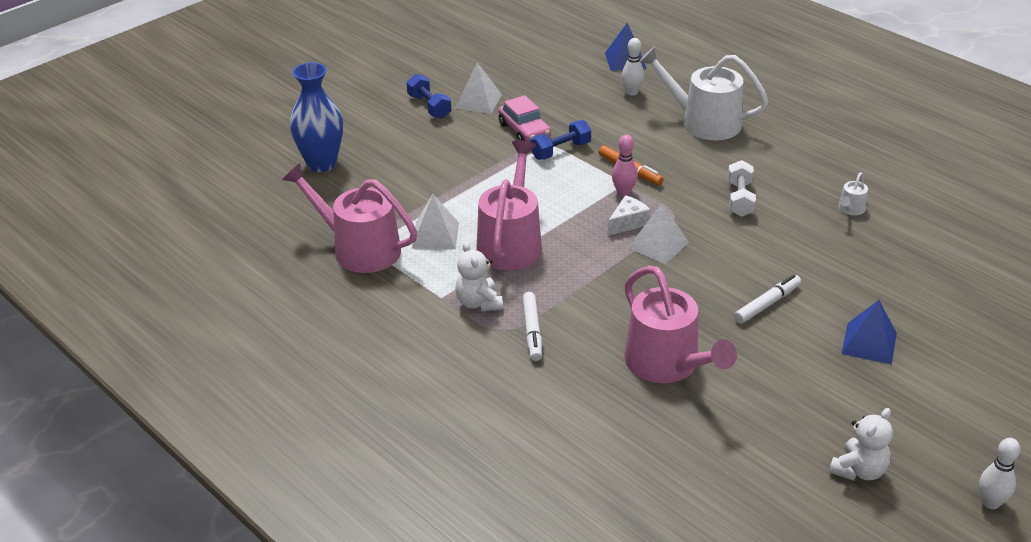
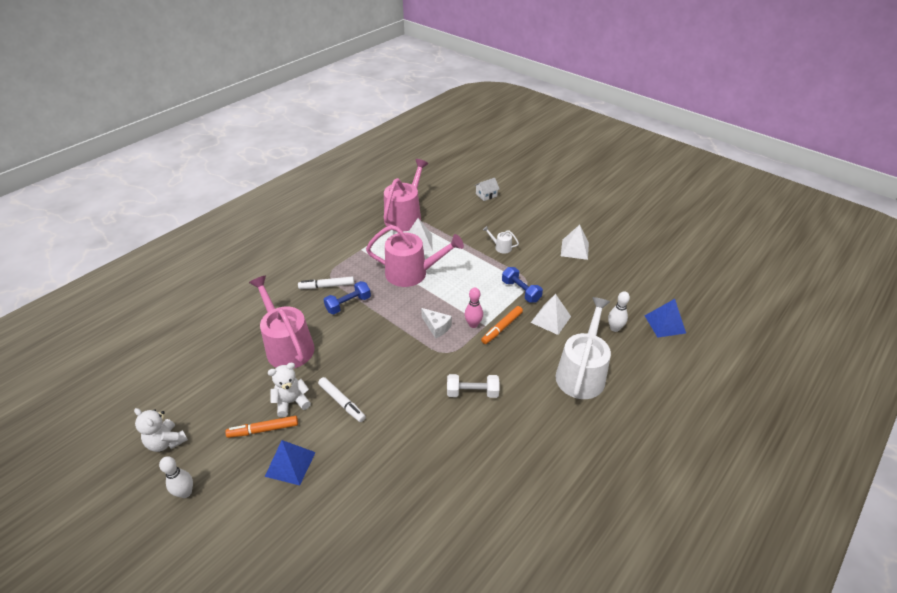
camera: 85 degrees right, 5 degrees up
(321, 164) = (486, 195): blue vase -> white house
(429, 106) = (561, 228): blue dumbbell -> blue dumbbell (348, 304)
(479, 303) = (354, 264): white teddy bear -> white teddy bear (292, 402)
(524, 131) = (542, 272): pink car -> none
(658, 245) = (411, 343): white pyramid -> white pyramid (550, 319)
(667, 364) = (287, 346): pink watering can -> pink watering can turned 90 degrees clockwise
(822, 373) = (263, 430): none -> orange marker
(850, 209) = (465, 471): white watering can -> white watering can (501, 247)
(990, 503) = (109, 521): white bowling pin -> white bowling pin (185, 492)

